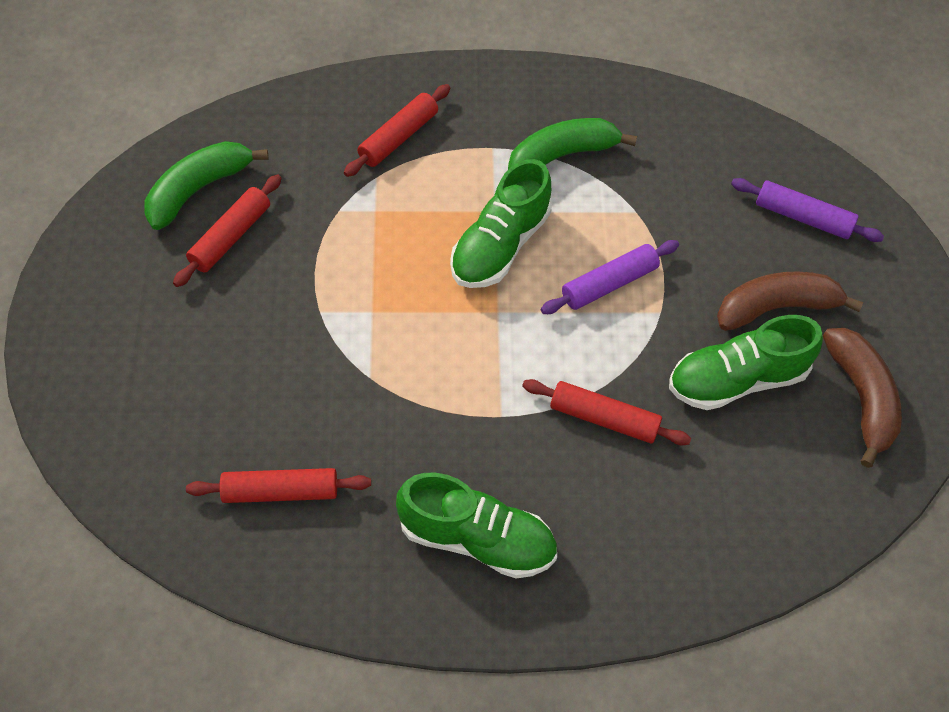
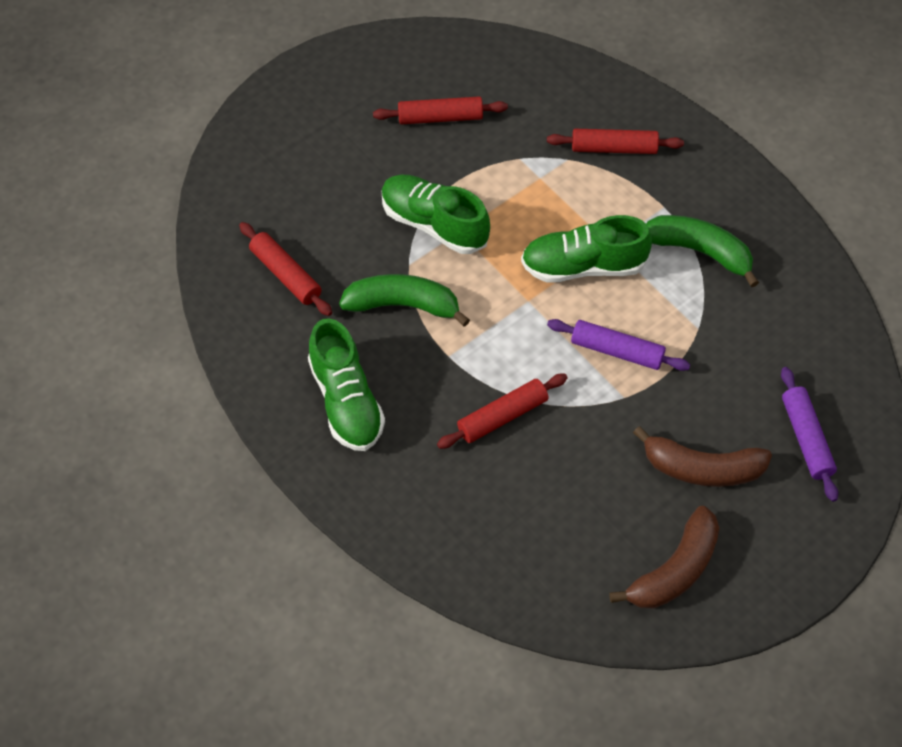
camera: 55 degrees right, 0 degrees up
(198, 189) = (459, 75): green banana -> green banana (403, 305)
(603, 418) = (502, 416): red rolling pin -> red rolling pin turned 75 degrees clockwise
(736, 380) = (612, 479): green shoe -> green shoe (434, 224)
(776, 308) = (702, 468): brown banana -> brown banana turned 150 degrees clockwise

